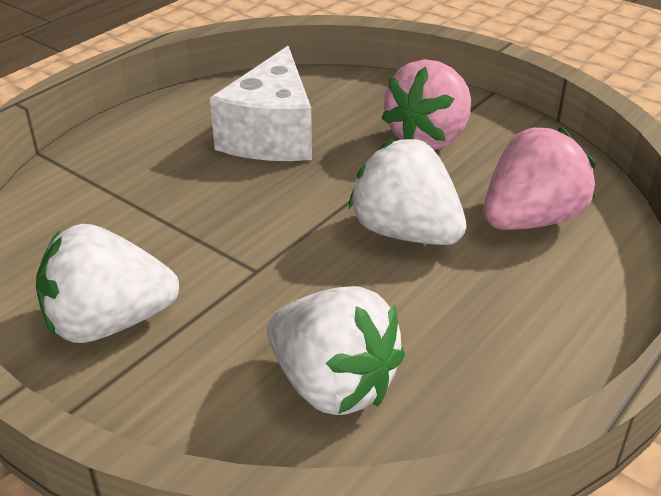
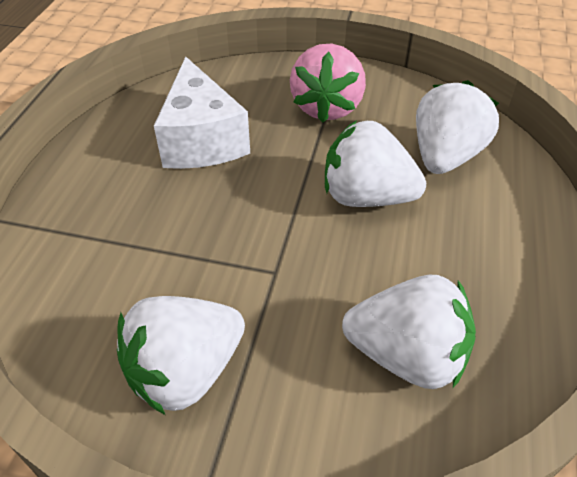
camera: 25 degrees left, 10 degrees up
(530, 220) = (445, 156): pink strawberry -> white strawberry

